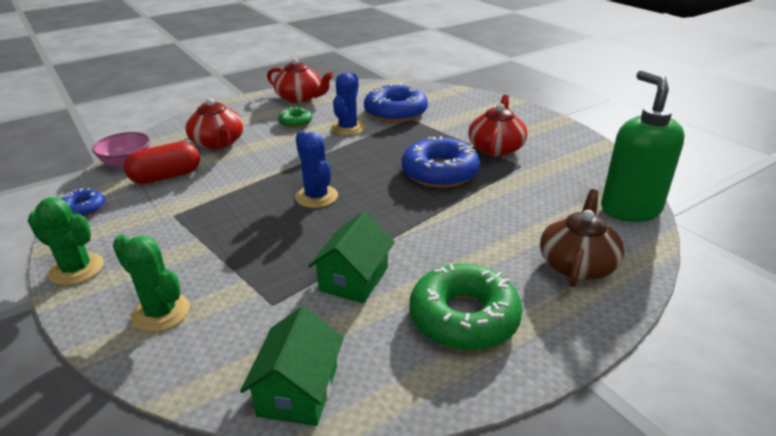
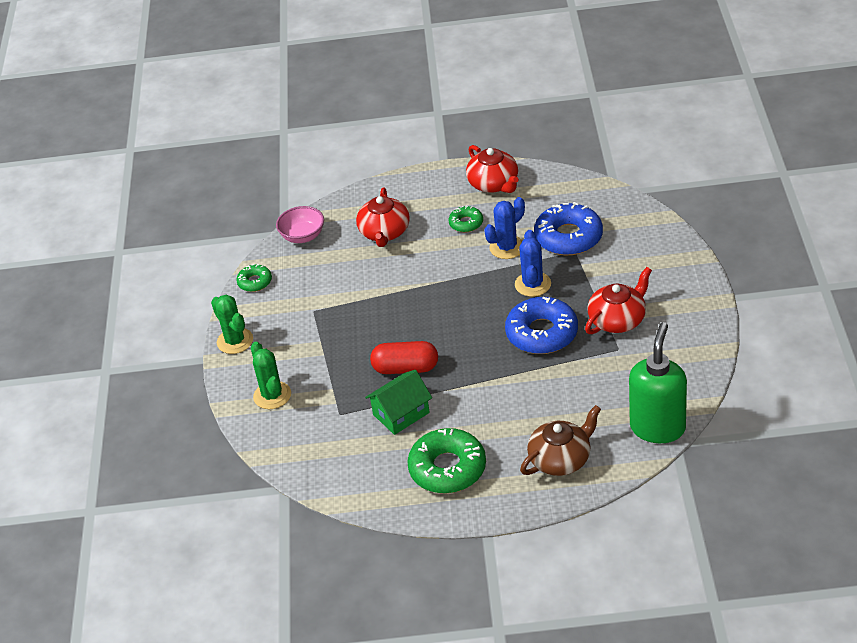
camera: 35 degrees right, 10 degrees up
(83, 209) = (255, 282): blue donut -> green donut
(166, 177) = (325, 264): red capsule -> red capsule (405, 368)
(298, 390) = (322, 476): green house -> none
(316, 197) = (425, 327): blue cactus -> blue cactus (533, 284)

